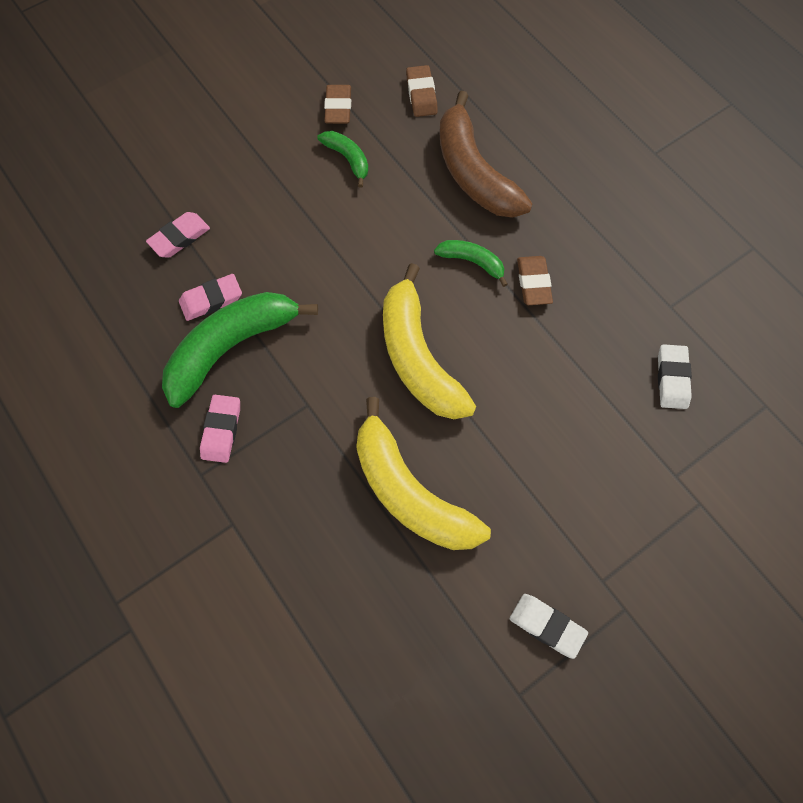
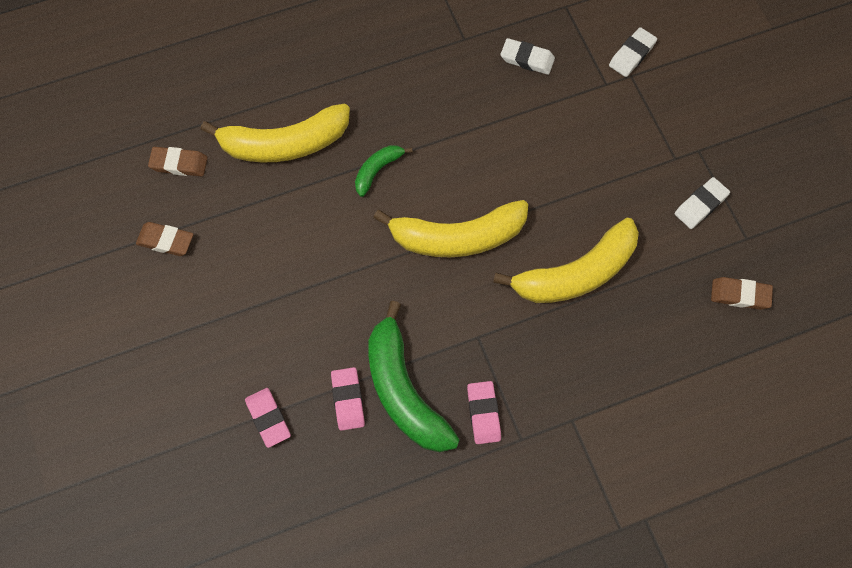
camera: 75 degrees left, 0 degrees up
(221, 430) = (483, 413): pink eraser -> pink eraser turned 60 degrees clockwise
(348, 159) = (230, 246): green banana -> none
(473, 172) = (284, 144): brown banana -> yellow banana
(533, 283) = (413, 129): brown eraser -> brown eraser (740, 295)
(731, 499) = (632, 55): none -> white eraser

